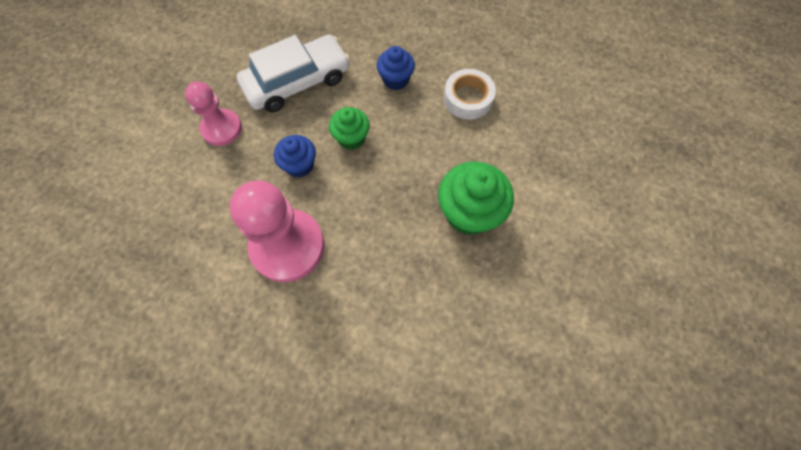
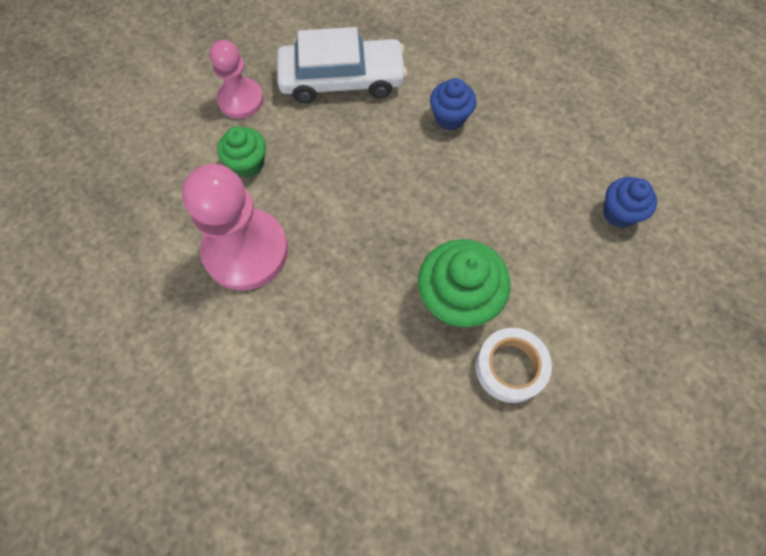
camera: 25 degrees right, 0 degrees up
(300, 165) = (300, 170): blue cupcake -> blue cupcake (619, 213)
(351, 138) = (369, 163): green cupcake -> green cupcake (248, 164)
(468, 98) = (522, 170): white tape -> white tape (510, 367)

